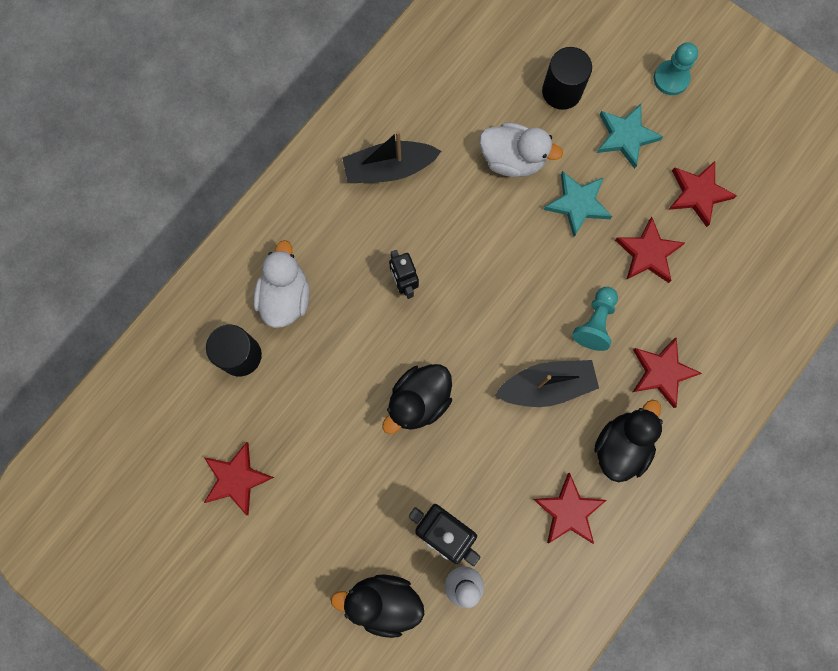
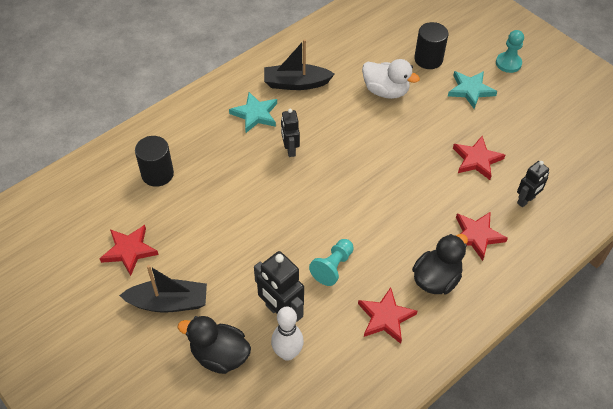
camera: 10 degrees right, 25 degrees down
(285, 297) = (201, 144): white duck -> none
(419, 401) = (283, 223): black duck -> none
(546, 386) = (384, 230): black boat -> black boat (168, 302)
(577, 204) = (428, 123): turquoise star -> turquoise star (255, 114)
(595, 322) = (429, 196): turquoise pawn -> turquoise pawn (333, 267)
(698, 194) = (520, 130): red star -> none
(717, 306) = (526, 200): none -> black robot

